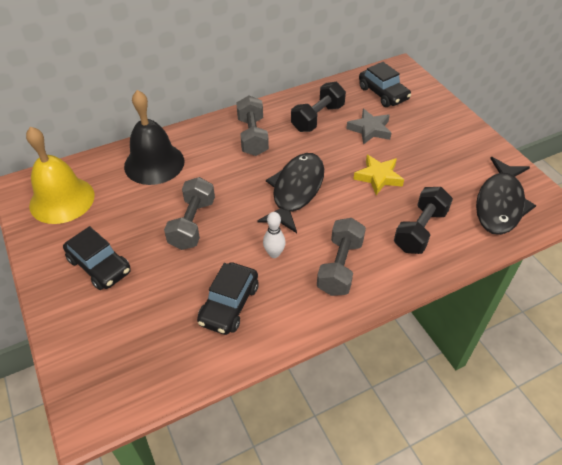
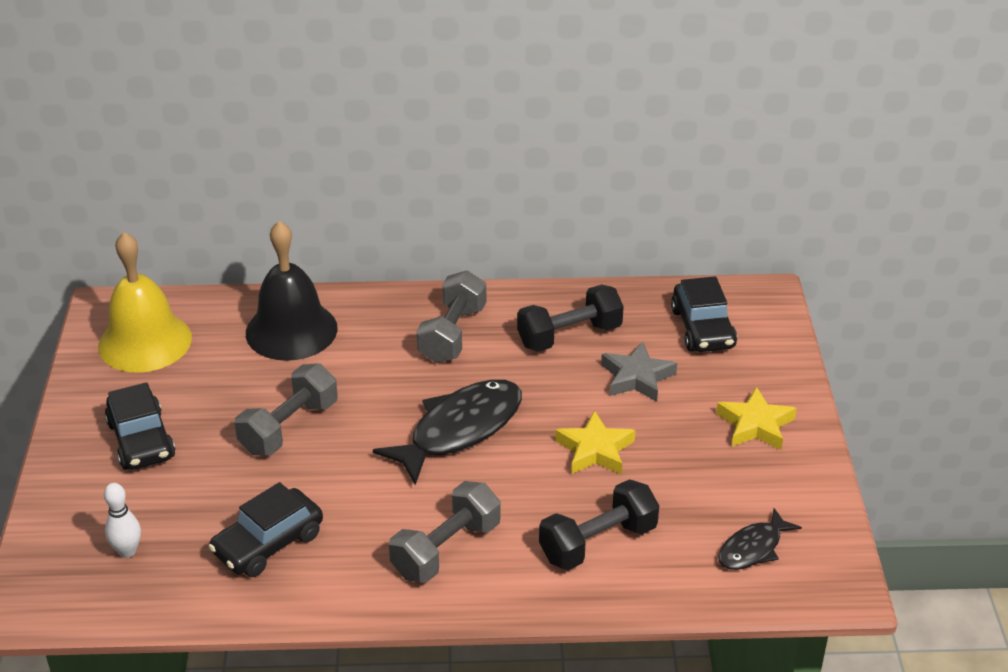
camera: 25 degrees right, 10 degrees down
(274, 253) = (370, 502): white bowling pin -> white bowling pin (127, 551)
(448, 136) = (755, 425): none -> yellow star
(500, 204) = (753, 548): black fish -> black fish, size x0.55

